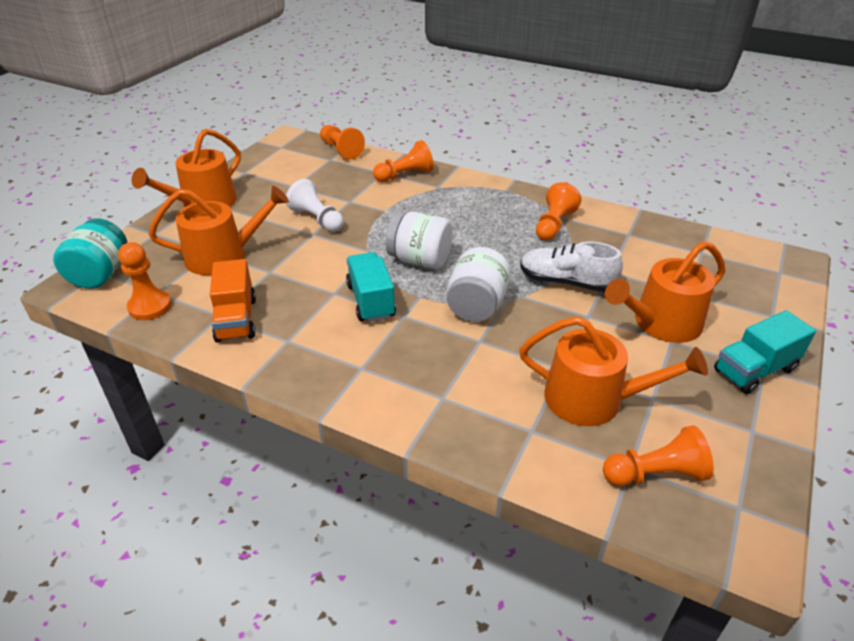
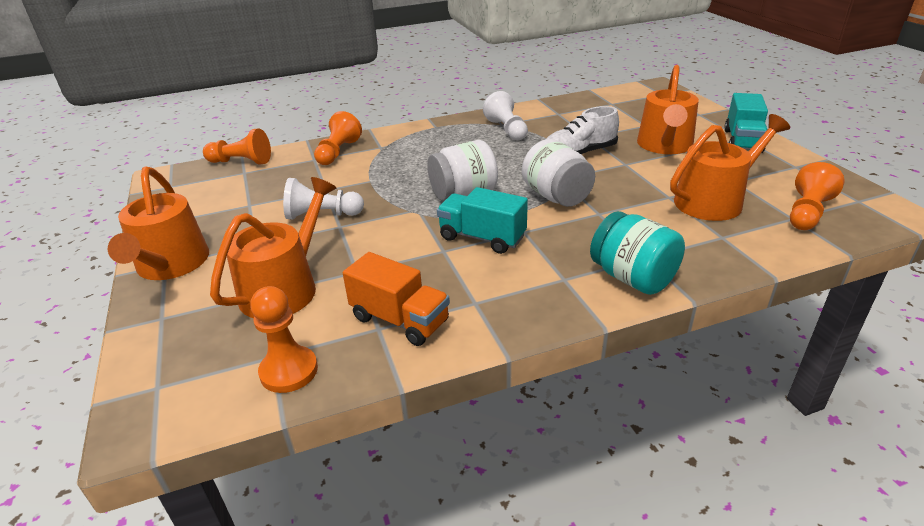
camera: 45 degrees left, 5 degrees down
(100, 274) = (163, 388): turquoise jar -> turquoise jar (632, 278)
(554, 225) = (507, 130): orange pawn -> white pawn

